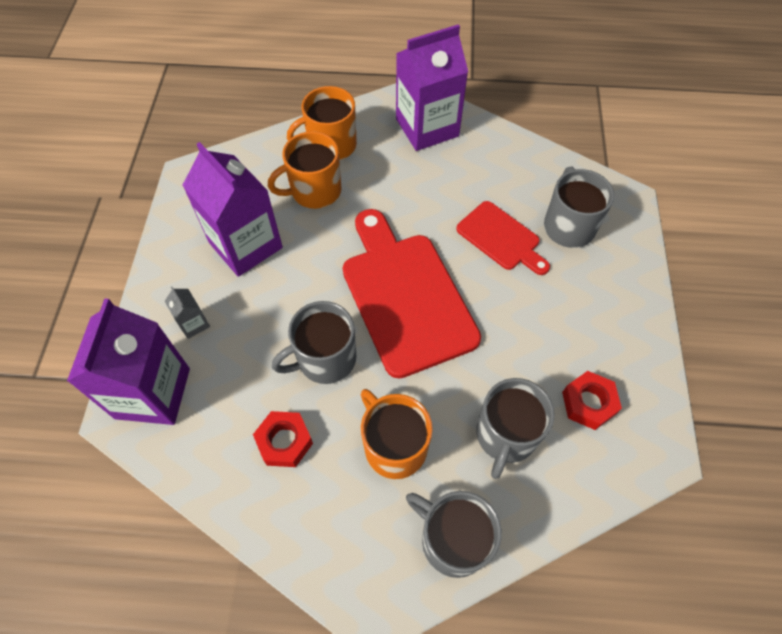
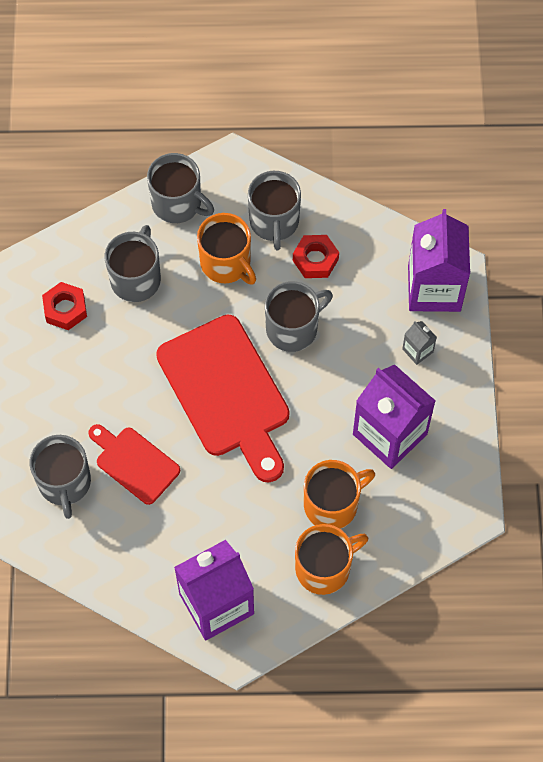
camera: 175 degrees right, 5 degrees up
(328, 500) = (274, 222): none -> grey mug

